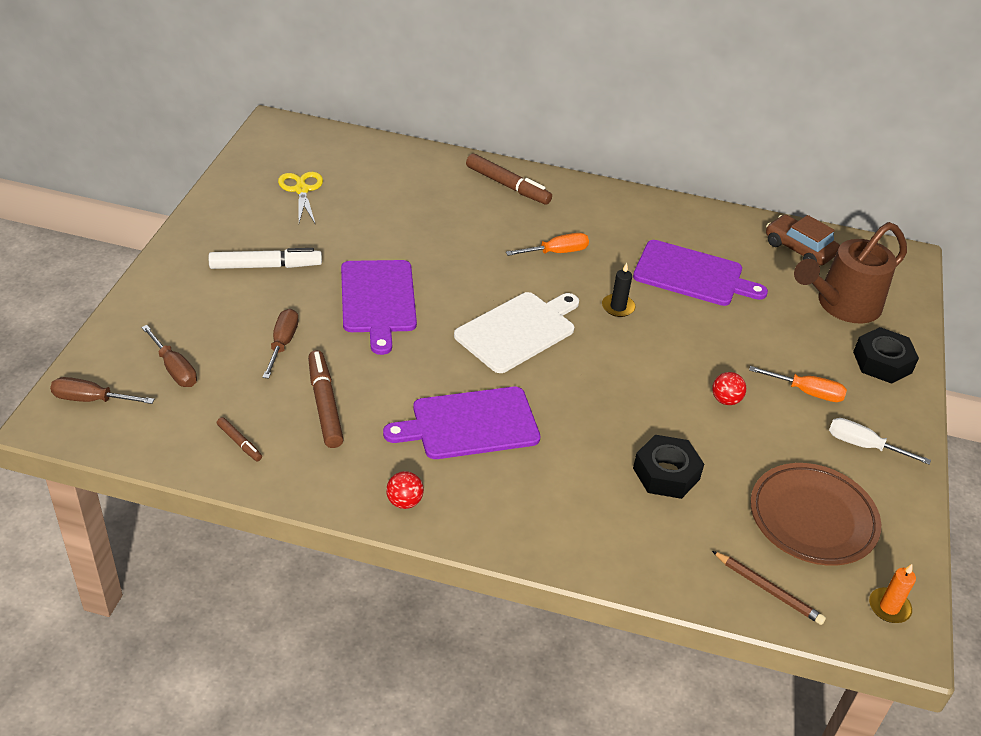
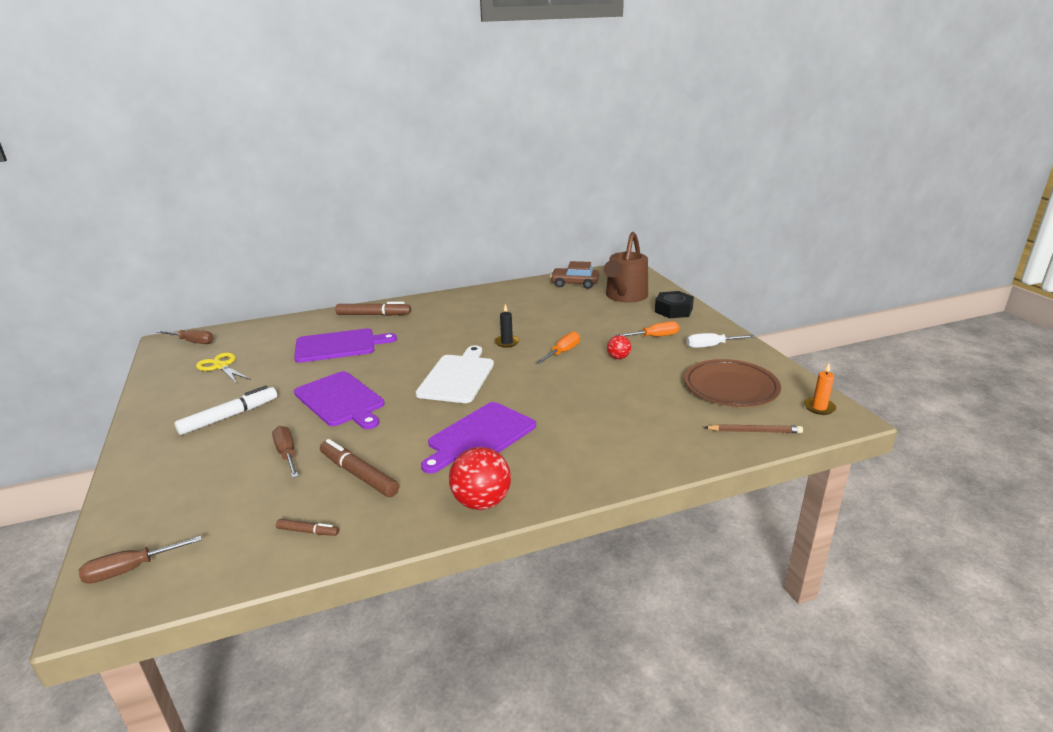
camera: 30 degrees left, 15 degrees down
(174, 368) = (200, 511): brown screwdriver -> brown screwdriver (192, 342)
(404, 502) = (481, 502): red ball -> red ball, size x1.83
(556, 252) = (439, 333): orange screwdriver -> orange screwdriver (563, 352)
(666, 473) = (630, 405): black nut -> none
(692, 274) = (532, 313): purple cutting board -> purple cutting board (339, 345)

